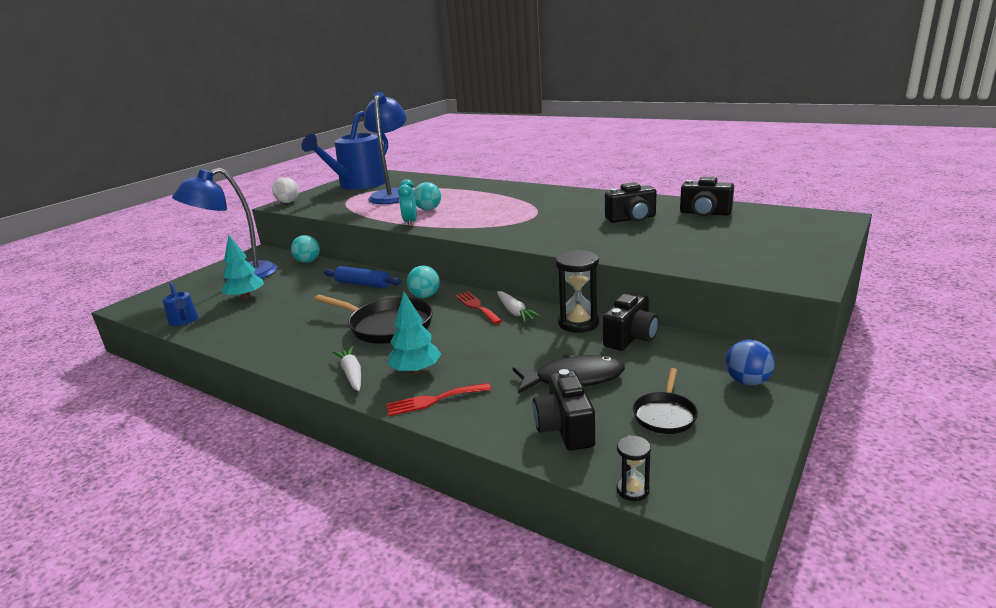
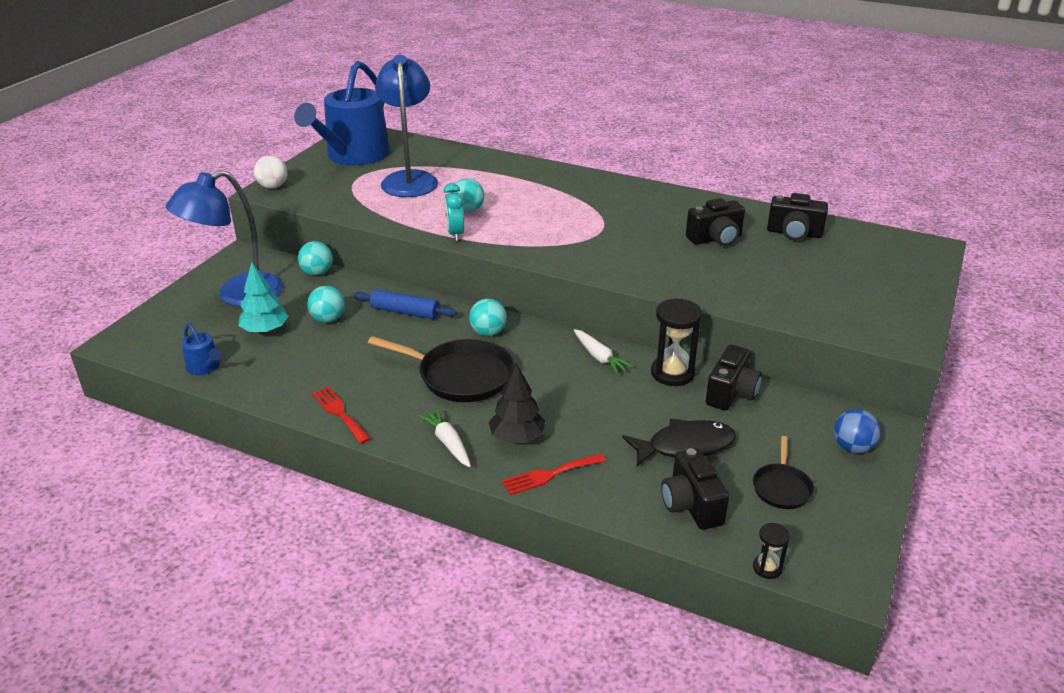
camera: 10 degrees left, 10 degrees up
(299, 289) = (328, 319): none -> turquoise ball
(416, 370) = (517, 437): turquoise tree -> black tree
(477, 306) = (554, 348): red fork -> red fork (339, 413)

